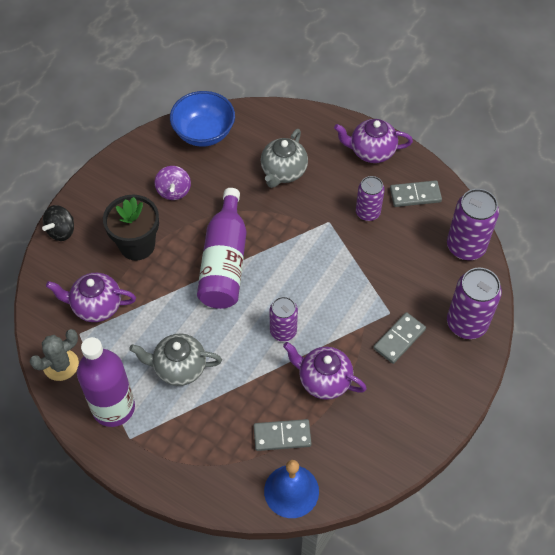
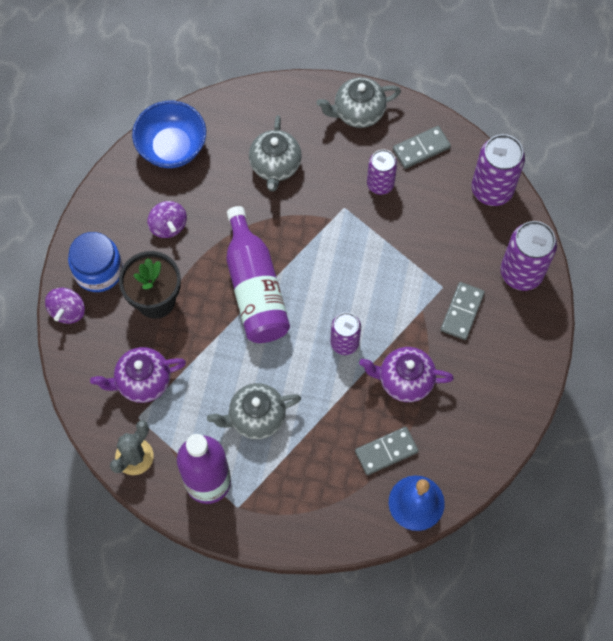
camera: 20 degrees left, 10 degrees up
(61, 231) = (68, 311): black spinning top -> purple spinning top
(101, 207) = (98, 270): none -> blue jar
(371, 151) = (358, 113): purple teapot -> grey teapot

